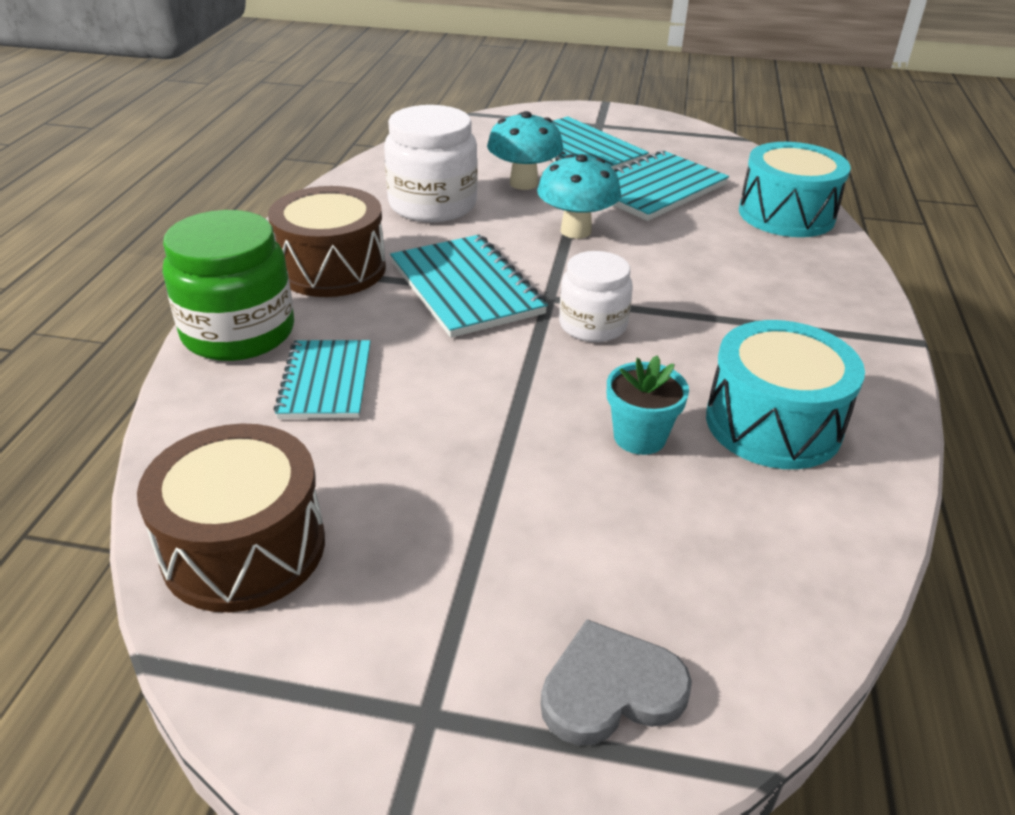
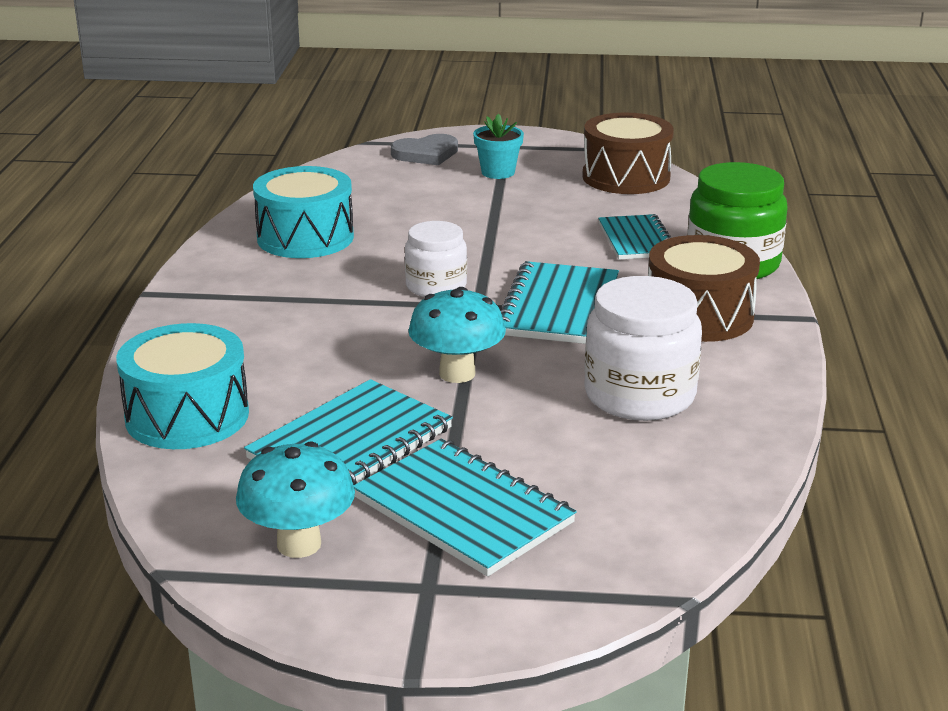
camera: 175 degrees right, 10 degrees down
(465, 288) = (559, 307): turquoise notebook -> turquoise notebook turned 45 degrees clockwise
(523, 183) = (534, 438): turquoise mushroom -> turquoise mushroom (299, 544)
(639, 437) = (403, 226): turquoise flower pot -> turquoise flower pot (498, 172)

